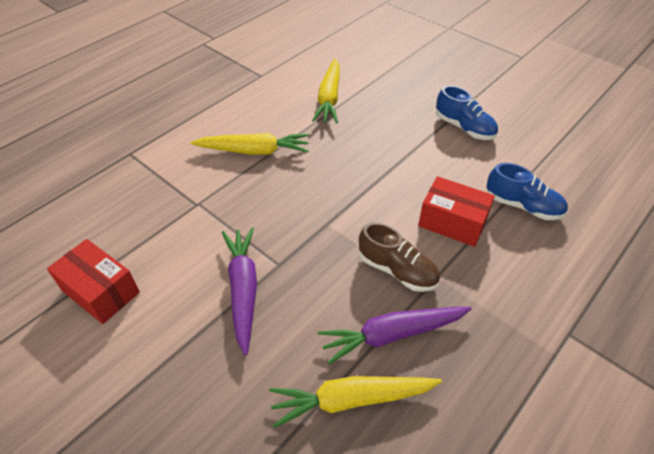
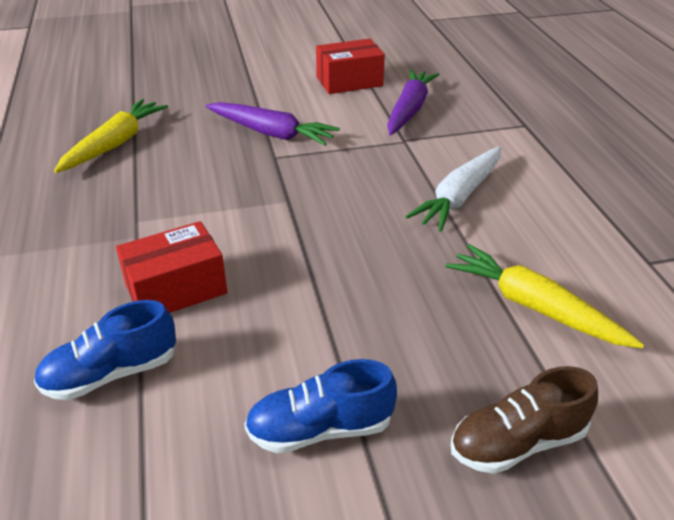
camera: 125 degrees right, 10 degrees down
(254, 151) = (459, 197): yellow carrot -> white carrot
(392, 335) = (127, 183): purple carrot -> purple carrot (409, 110)
(397, 270) = (177, 216): brown shoe -> brown shoe (517, 442)

